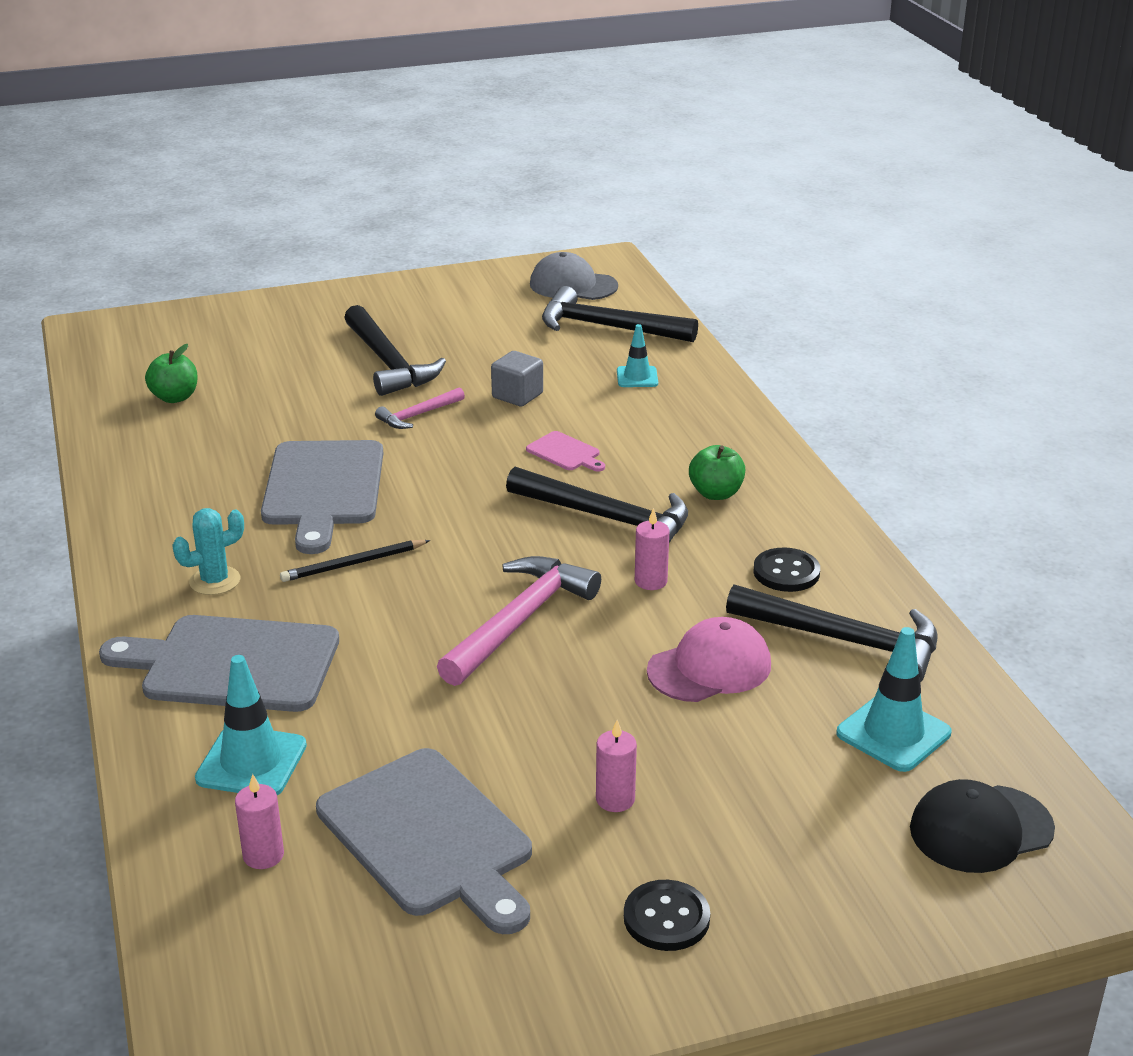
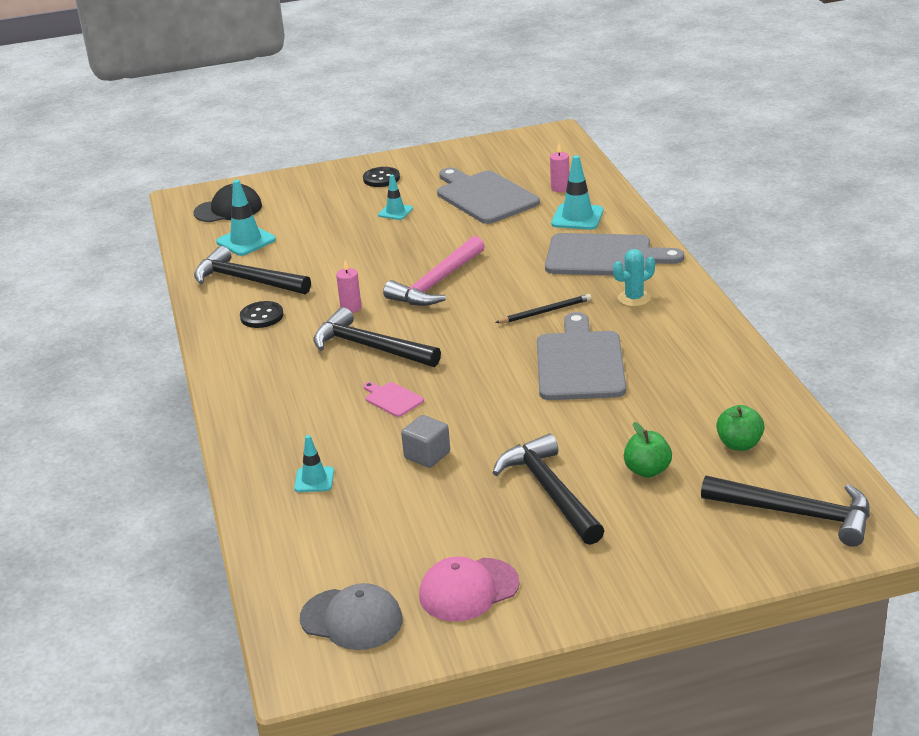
camera: 175 degrees left, 0 degrees up
(418, 415) = (514, 431): pink hammer -> none
(608, 327) = (326, 547): black hammer -> black hammer (796, 514)
(615, 799) = (395, 212): pink candle -> turquoise traffic cone
(709, 667) = (330, 265): pink cap -> pink cap (468, 590)
(716, 493) = (286, 368): green apple -> green apple (647, 470)

